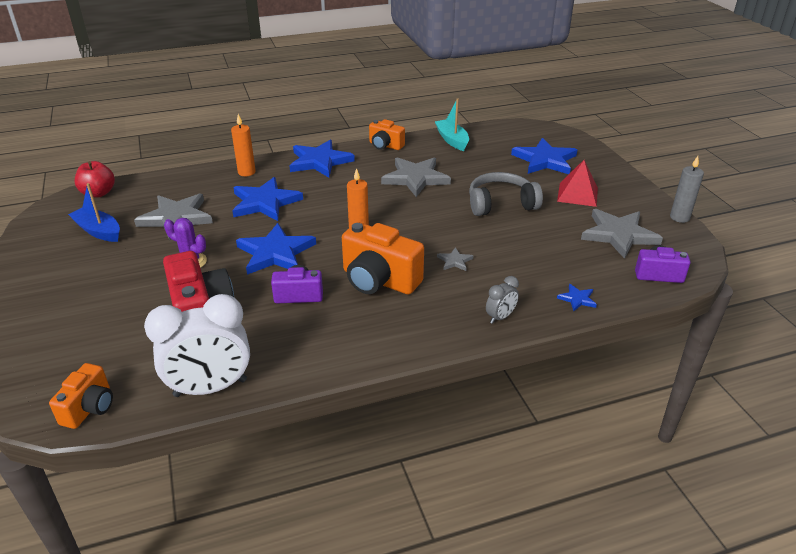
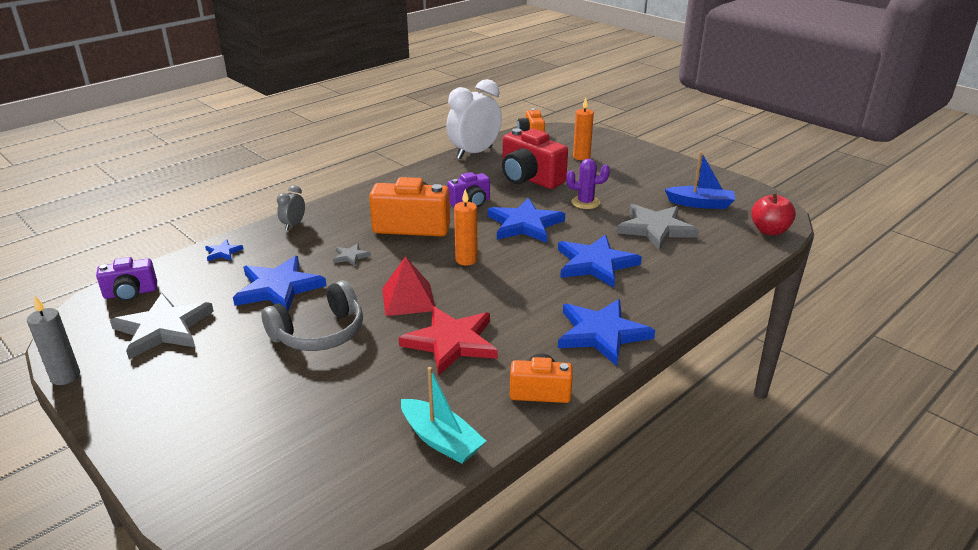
camera: 155 degrees right, 5 degrees down
(246, 172) = (667, 292): orange candle -> orange candle (581, 157)
(415, 178) = (451, 342): grey star -> red star
(545, 160) = (263, 438): blue star -> blue star (278, 288)
(577, 194) = (211, 378): red pyramid -> red pyramid (408, 299)

